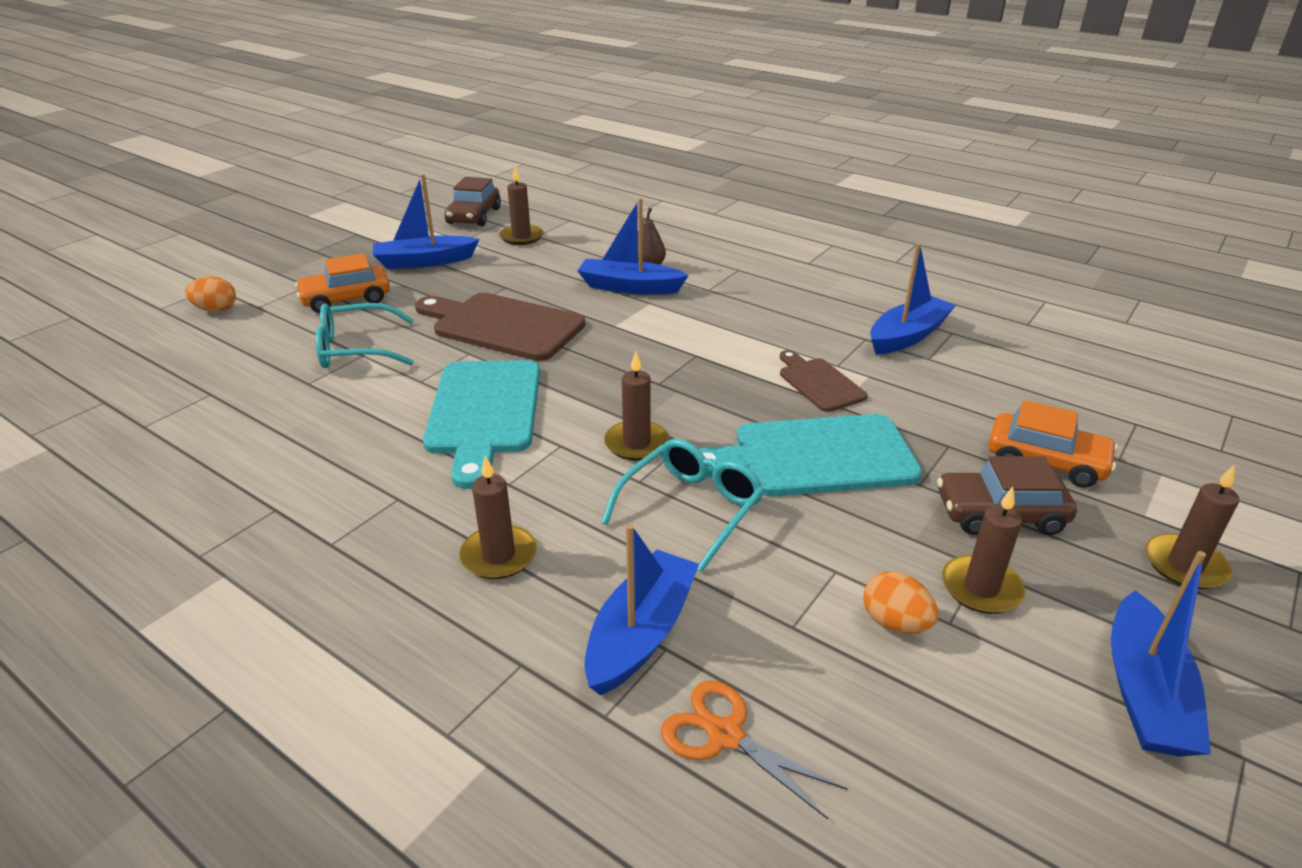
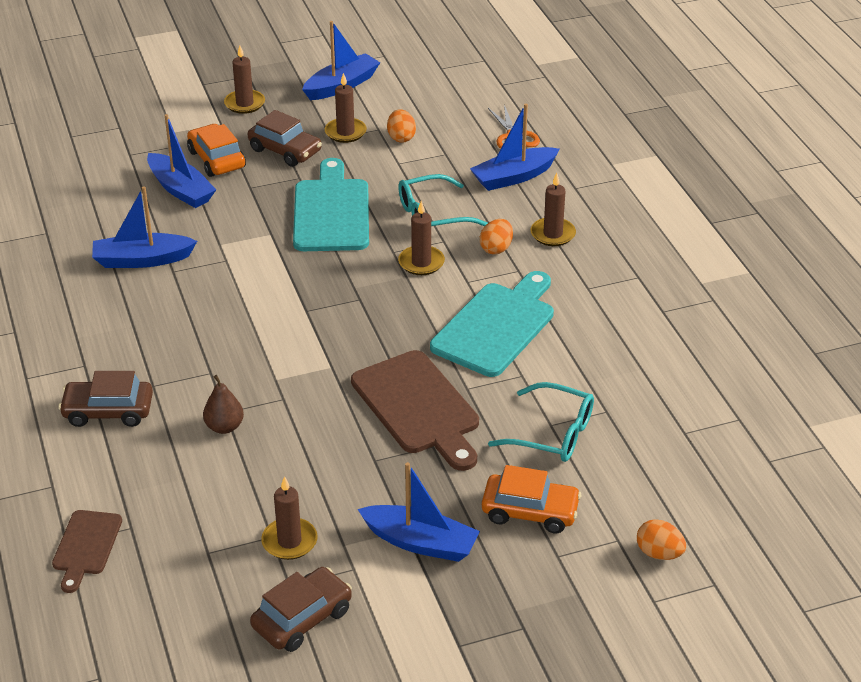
camera: 145 degrees left, 5 degrees up
(561, 499) = (496, 248): none -> orange egg
(629, 287) = (270, 406): blue boat -> blue boat (181, 189)
(743, 249) = (108, 411): none -> brown car
(815, 457) = (331, 212): turquoise cutting board -> turquoise cutting board turned 120 degrees counterclockwise
(819, 383) = (258, 253): brown cutting board -> brown cutting board (86, 546)

